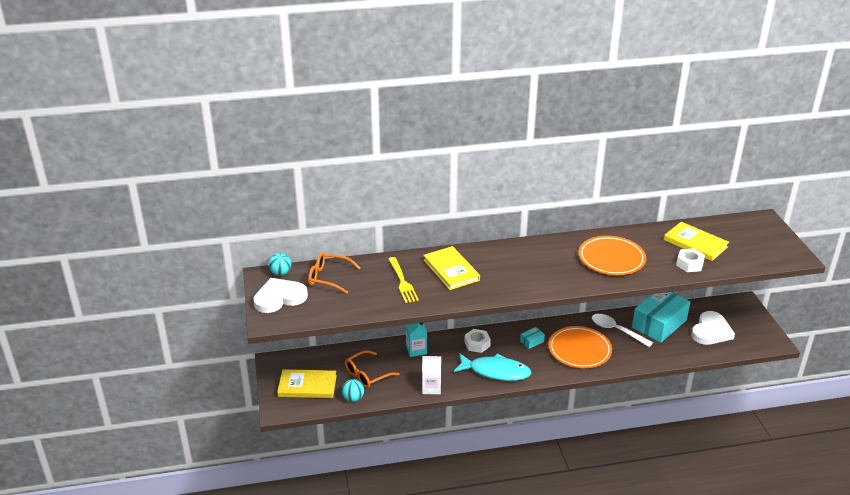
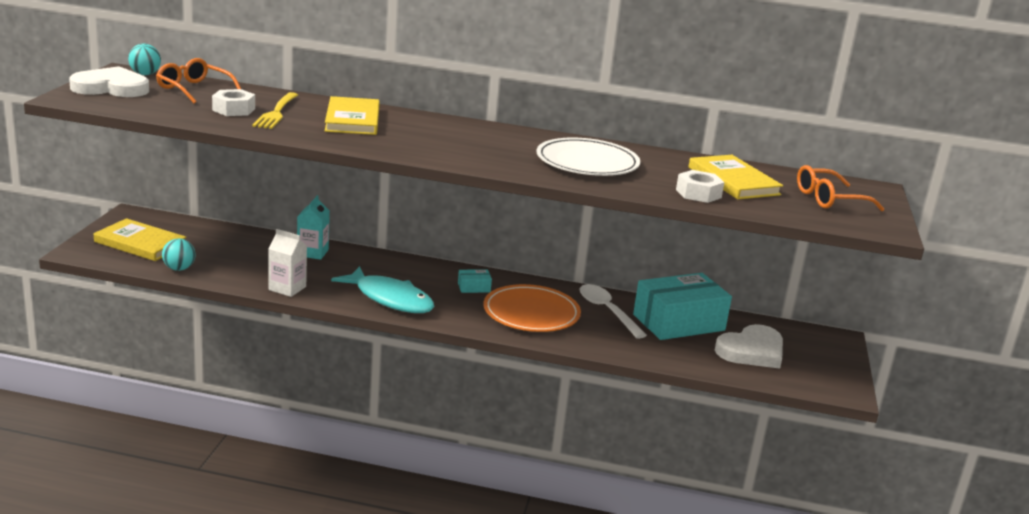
camera: 20 degrees right, 10 degrees down
(367, 375) = (223, 255): orange glasses -> orange glasses (829, 199)
(477, 344) = (397, 269): white nut -> white nut (233, 109)
(611, 258) = (587, 162): orange plate -> white plate

